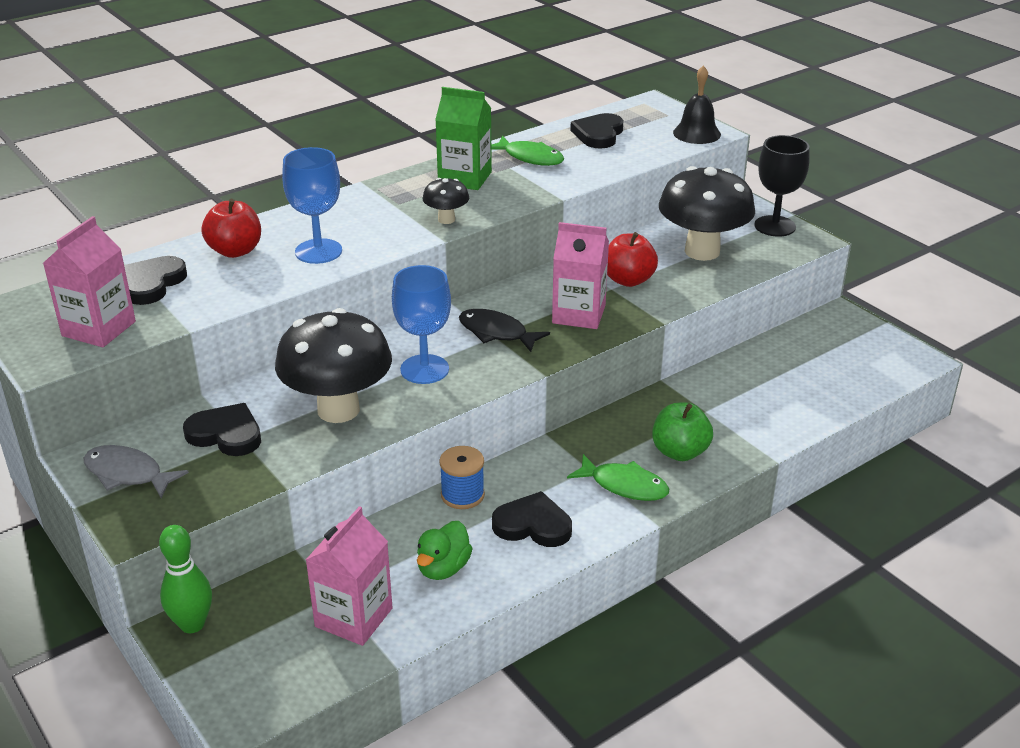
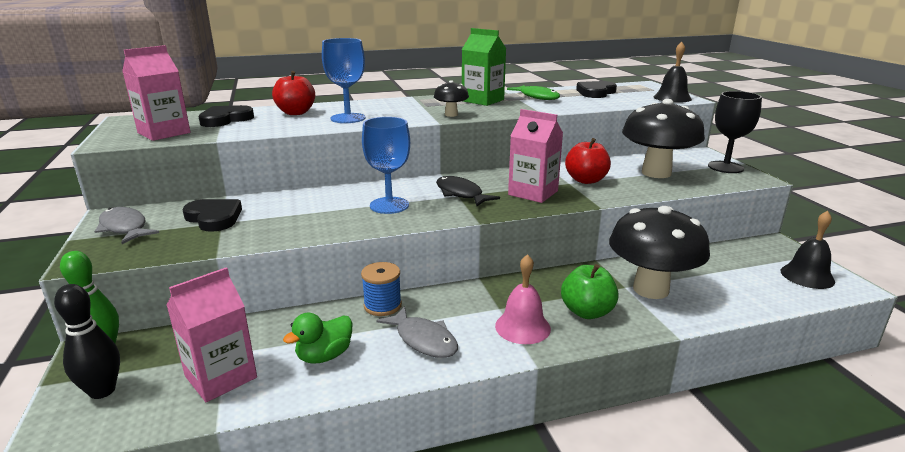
camera: 20 degrees right, 10 degrees down
(241, 664) = (102, 391): none -> black bowling pin
(338, 410) = (305, 217): black mushroom -> black mushroom (650, 289)
(533, 525) = (423, 340): black heart -> grey fish
(624, 485) = (522, 327): green fish -> pink bell
(878, 355) = (807, 276): none -> black bell

